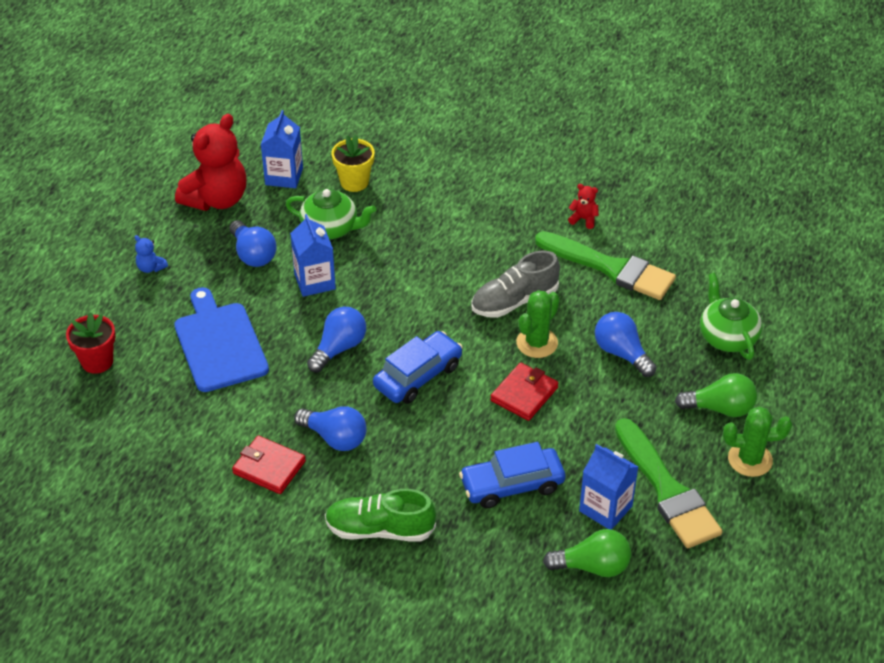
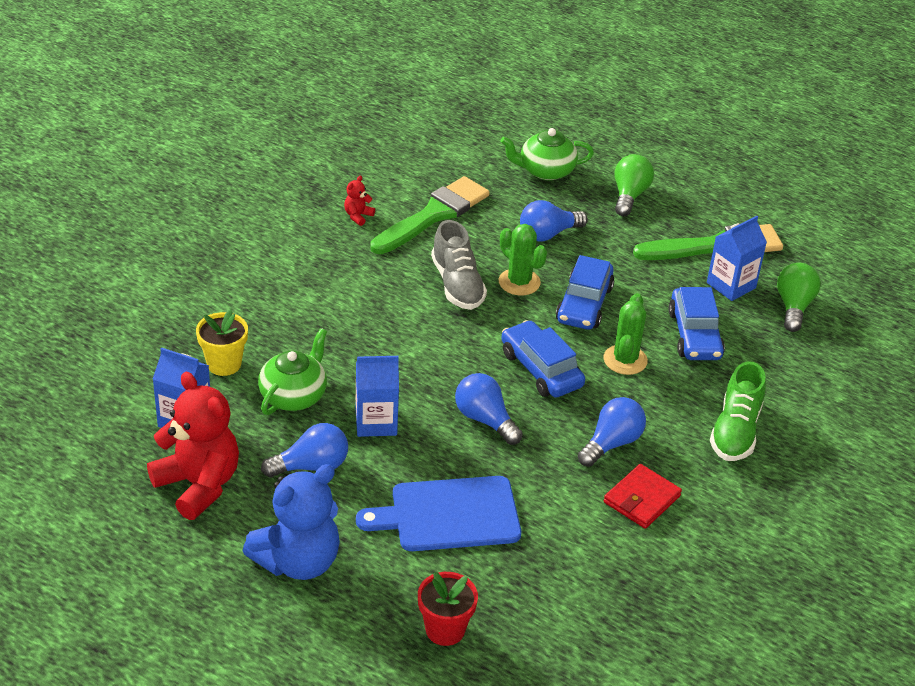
camera: 80 degrees left, 5 degrees down
(151, 268) = (298, 561): blue teddy bear -> blue teddy bear, size x2.45
(524, 394) = (584, 304): red wallet -> blue car
(750, 459) = (690, 194): green cactus -> green cactus (625, 360)

